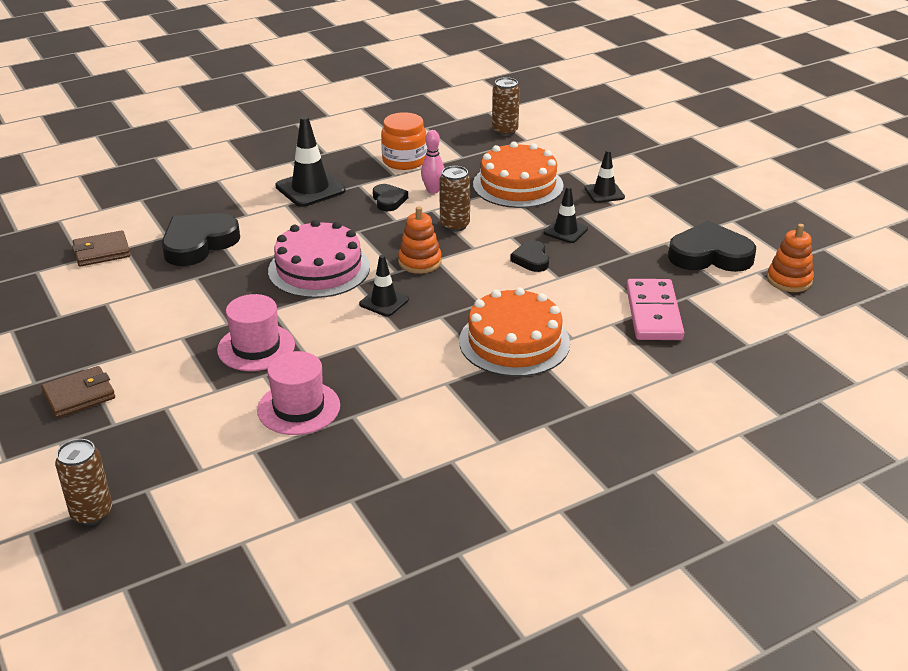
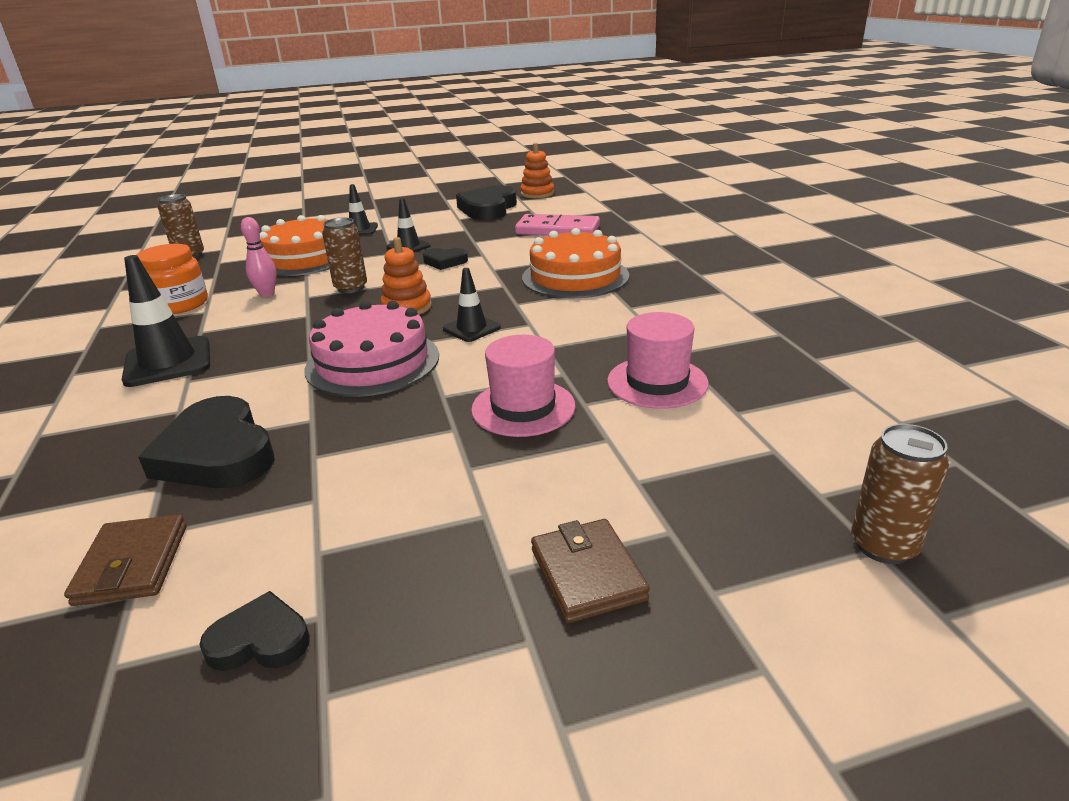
camera: 75 degrees left, 5 degrees down
(388, 200) = (259, 317): black heart -> black heart (260, 640)

